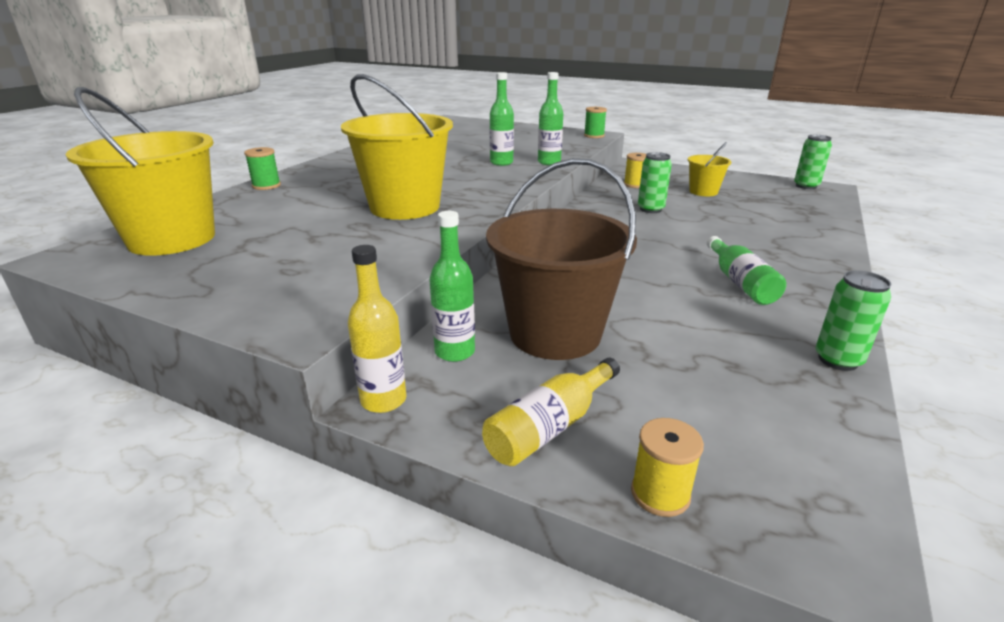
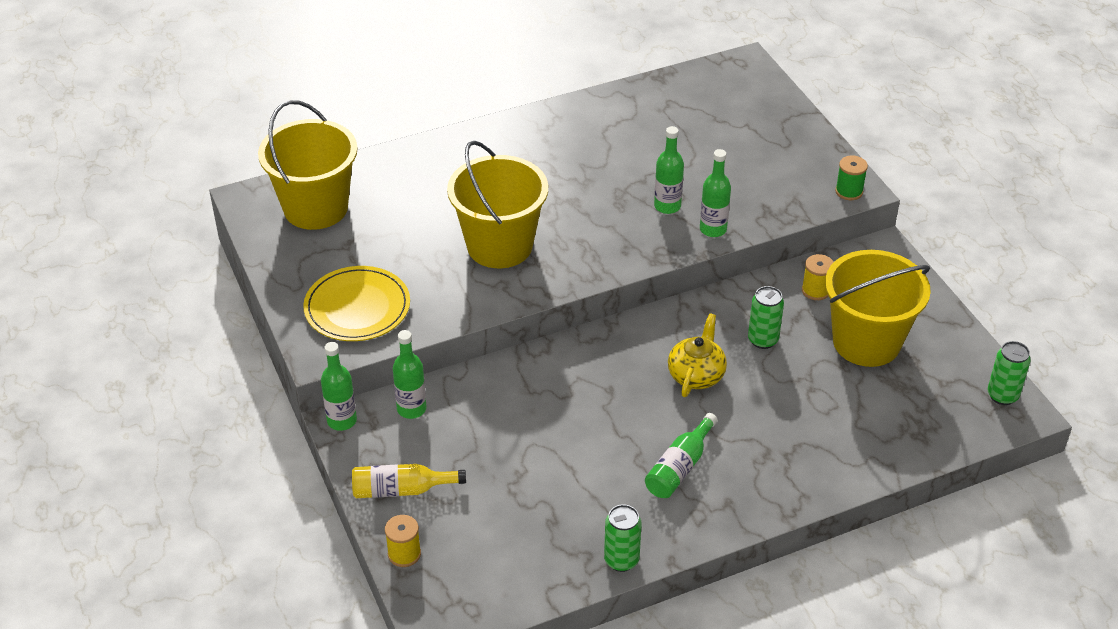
camera: 40 degrees right, 15 degrees up
(266, 186) = (431, 150): green spool -> none
(307, 280) = (357, 307): none -> yellow plate
(383, 400) = (342, 421): yellow bottle -> green bottle
(555, 334) = (484, 431): brown bucket -> none
(646, 236) = (696, 375): none -> yellow teapot
(703, 192) = (866, 342): yellow bucket -> yellow bucket, size x1.97

